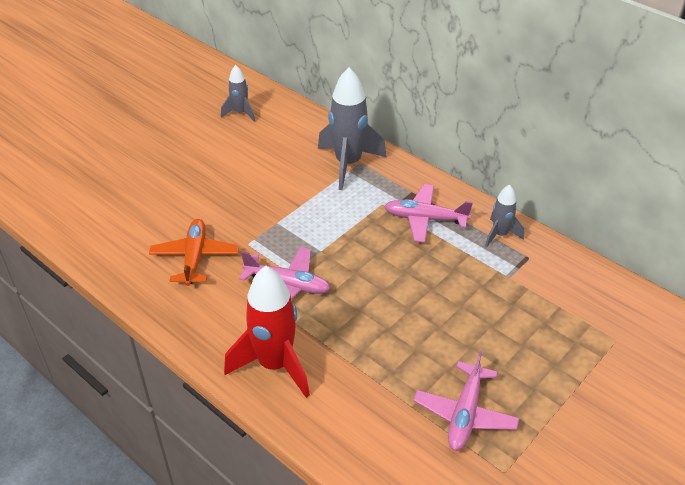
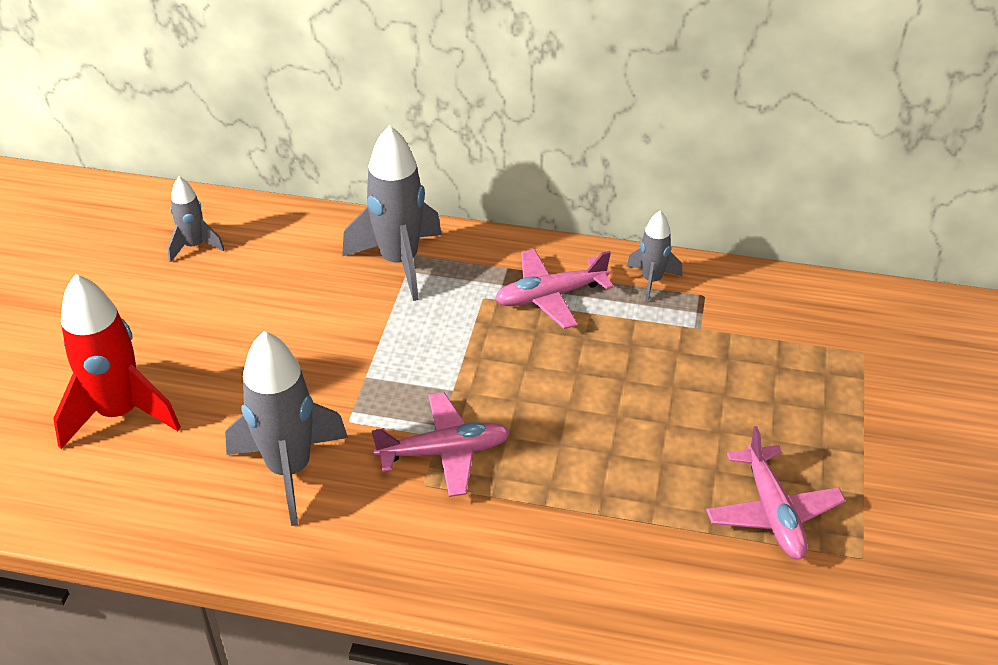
camera: 30 degrees left, 0 degrees up
(195, 257) = (289, 470): orange plane -> grey rocket
(275, 365) = (509, 561): red rocket -> red rocket (120, 413)

